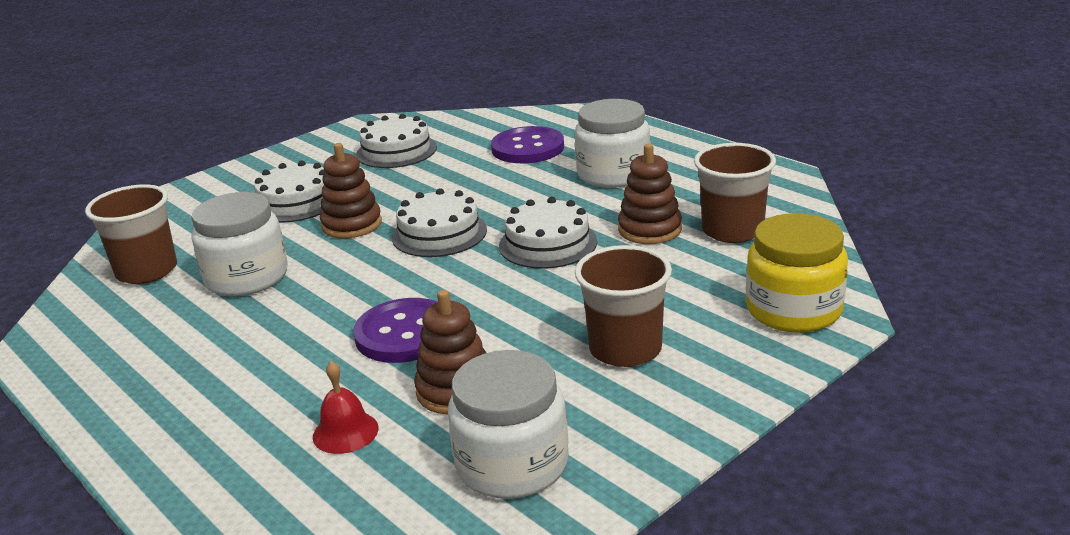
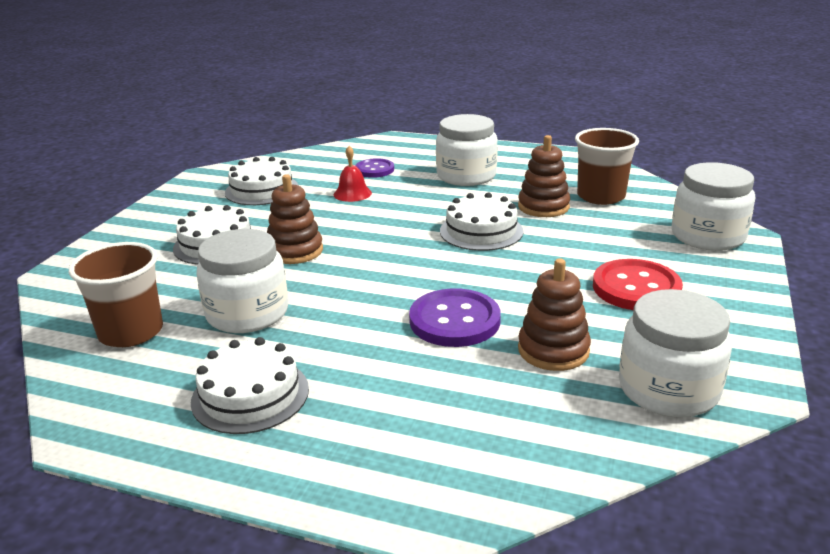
camera: 30 degrees left, 0 degrees up
(345, 432) = (506, 408): red bell -> red bell (352, 193)
(439, 233) = (383, 242): white cake -> white cake (250, 395)
(528, 148) = (374, 170): purple button -> purple button, size x0.63
(625, 349) = (636, 288): brown cup -> red button
(794, 310) = (708, 236): yellow jar -> white jar

